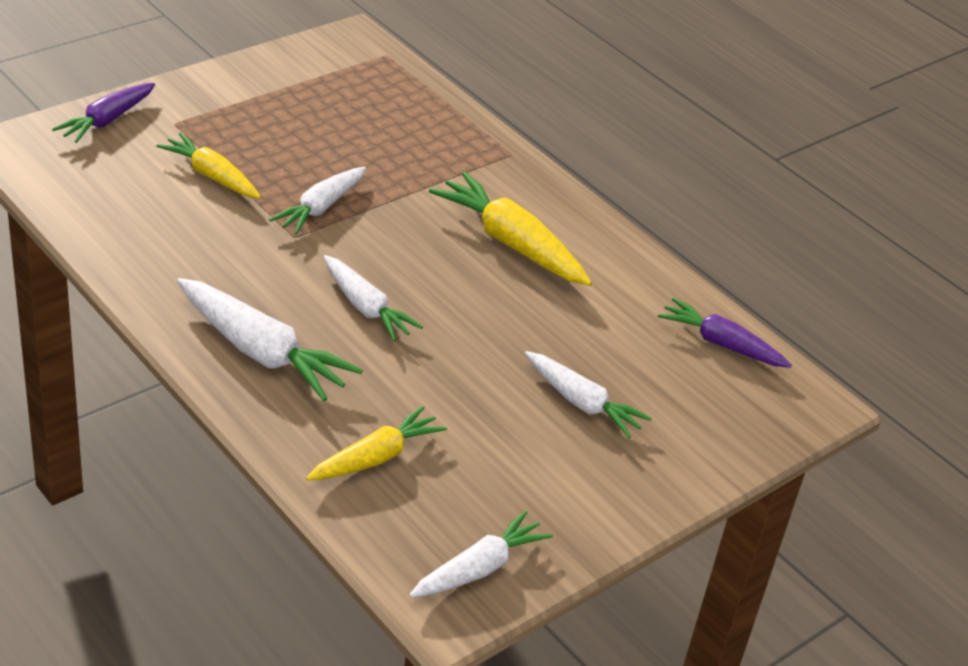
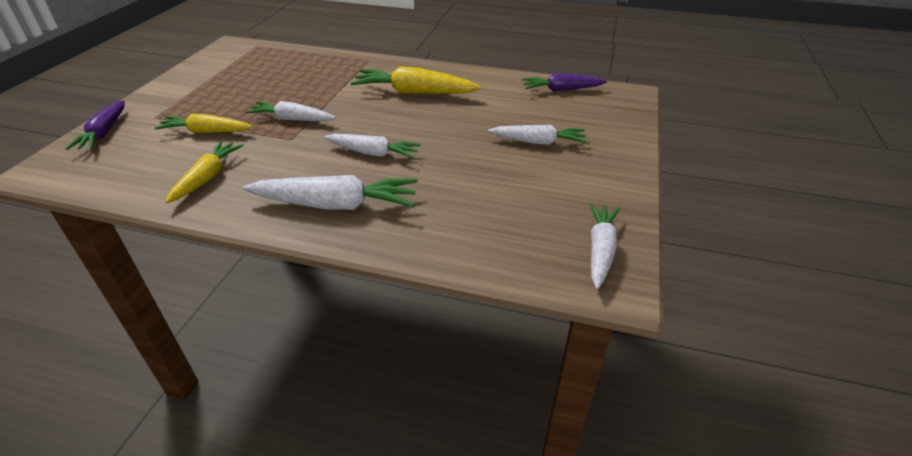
camera: 30 degrees left, 0 degrees up
(321, 207) = (292, 119): white carrot -> white carrot turned 105 degrees clockwise
(375, 457) = (471, 224): yellow carrot -> yellow carrot (207, 178)

